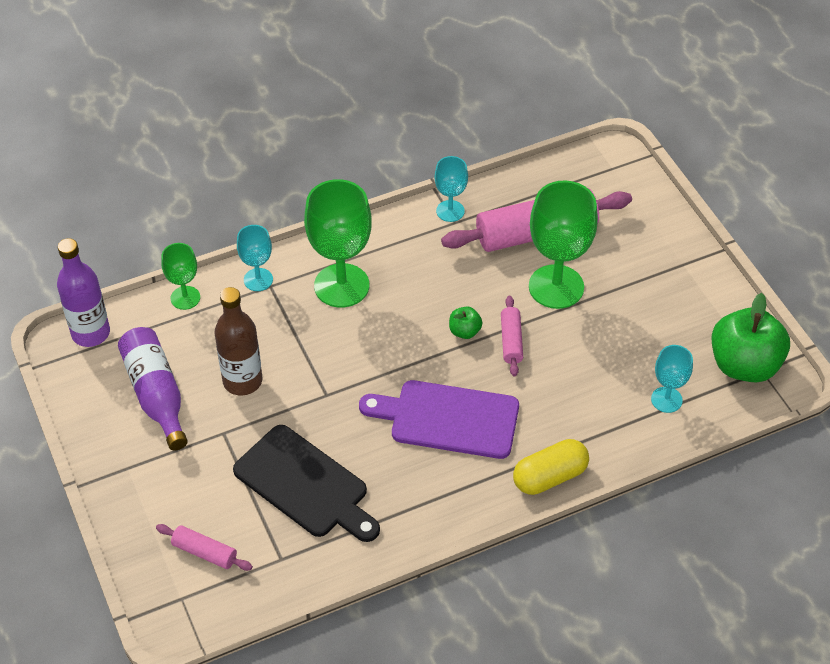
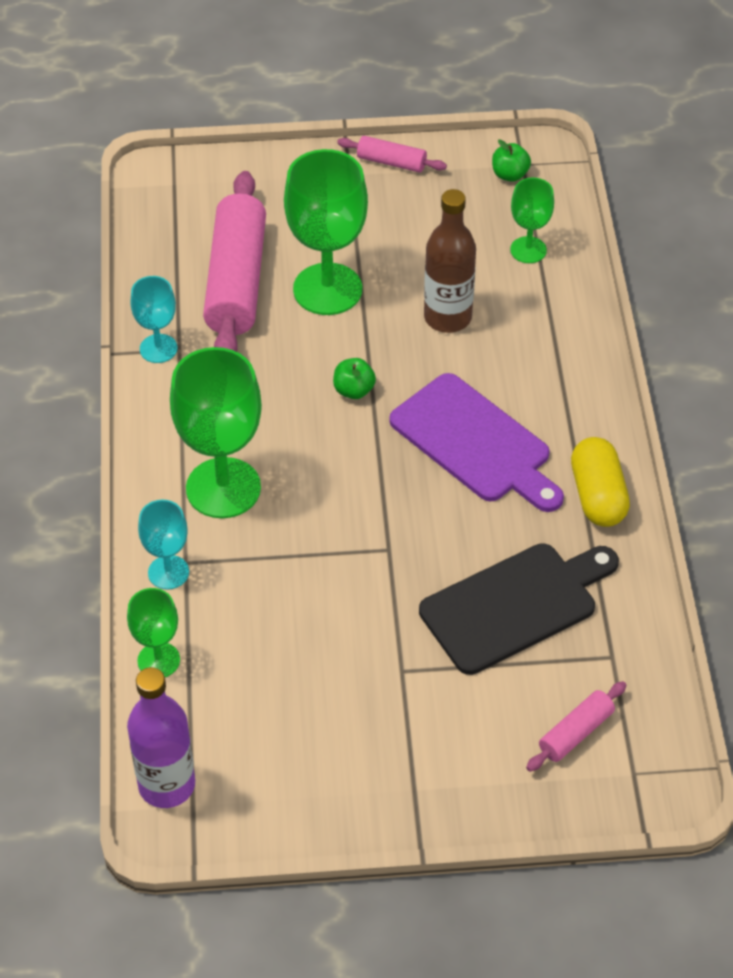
camera: 70 degrees left, 0 degrees up
(156, 394) = (308, 730): purple bottle -> none
(242, 381) = (329, 630): brown bottle -> brown bottle (447, 317)
(448, 419) = (475, 443): purple cutting board -> purple cutting board turned 75 degrees counterclockwise
(511, 341) = (388, 353): pink rolling pin -> pink rolling pin (391, 162)
(550, 477) = (591, 378): yellow capsule -> yellow capsule (598, 495)
(666, 399) = (528, 250): turquoise goblet -> green goblet
(744, 365) = (510, 175): green apple -> green apple, size x0.44

